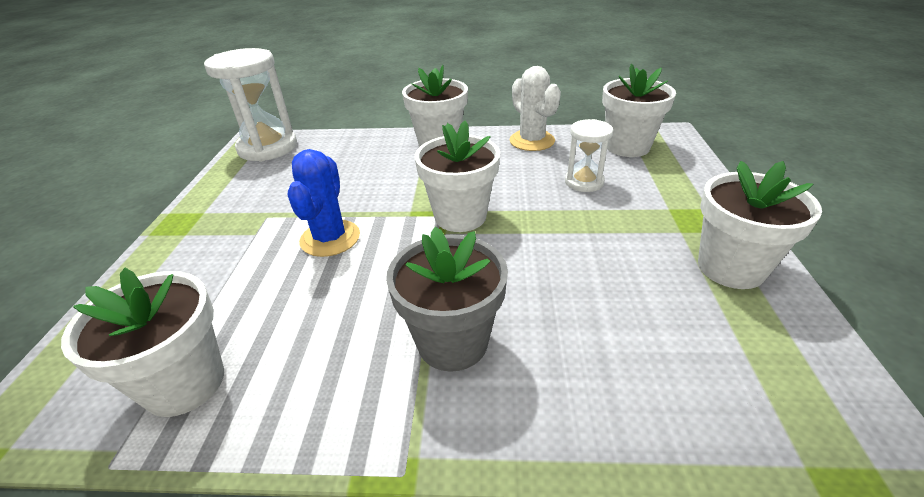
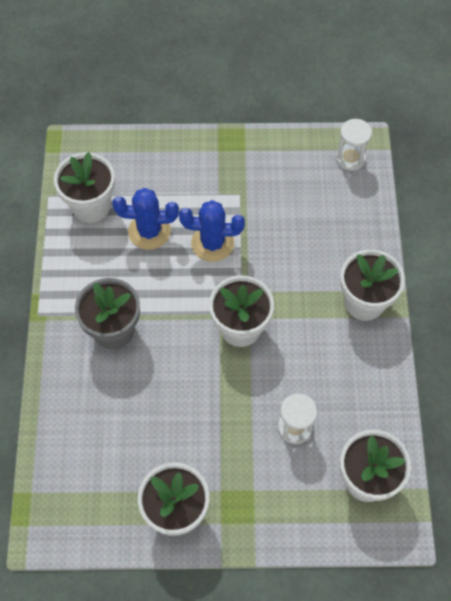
camera: 85 degrees right, 25 degrees up
(268, 148) = (350, 158): white hourglass -> white hourglass, size x0.56
(280, 301) = (149, 231): none -> blue cactus
(532, 141) = (375, 388): white cactus -> none

